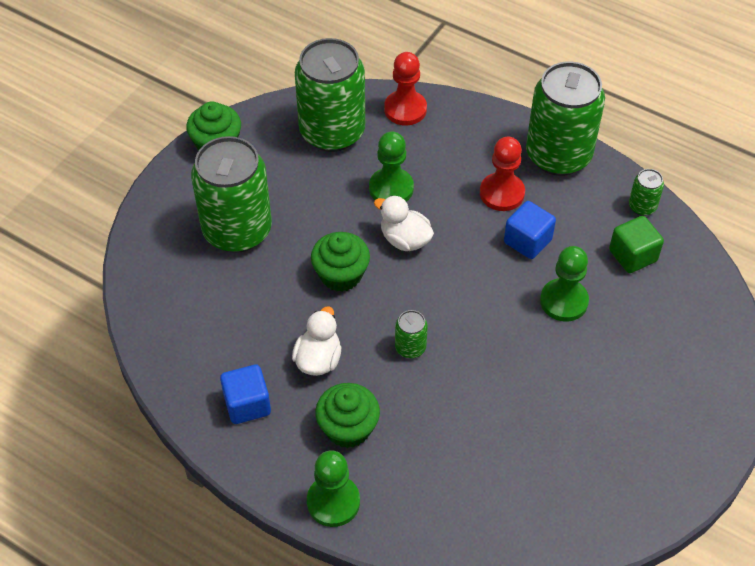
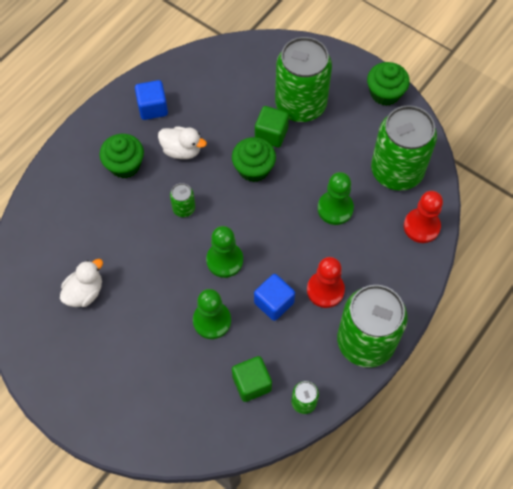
camera: 95 degrees right, 10 degrees up
(285, 259) = (271, 134): none -> green cube
(333, 502) = (72, 153): green pawn -> green pawn (224, 260)
(405, 240) = (283, 214): white duck -> white duck (85, 292)

